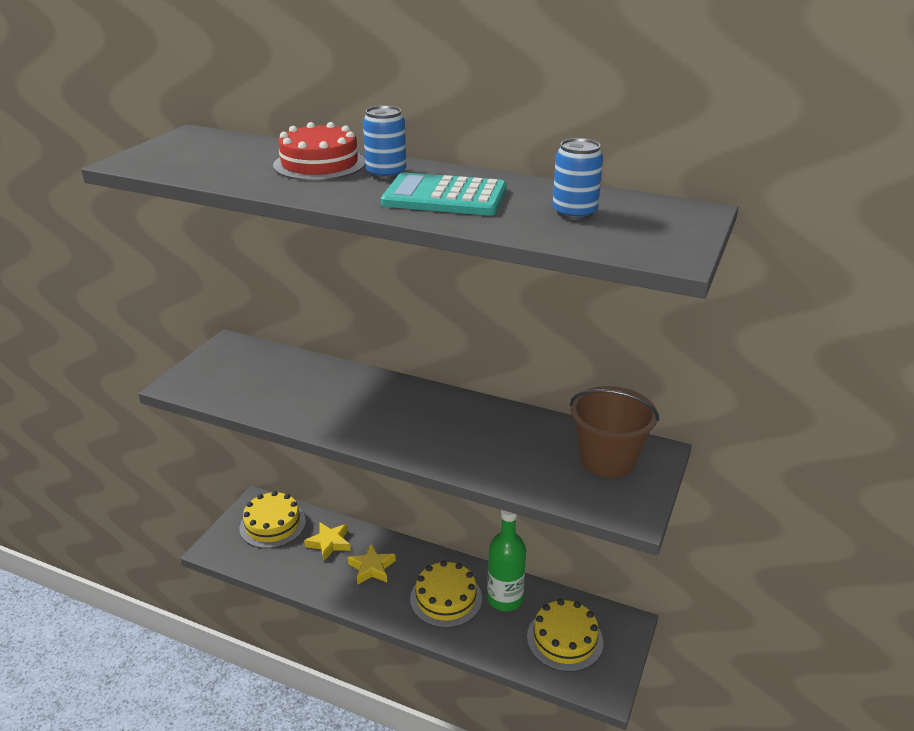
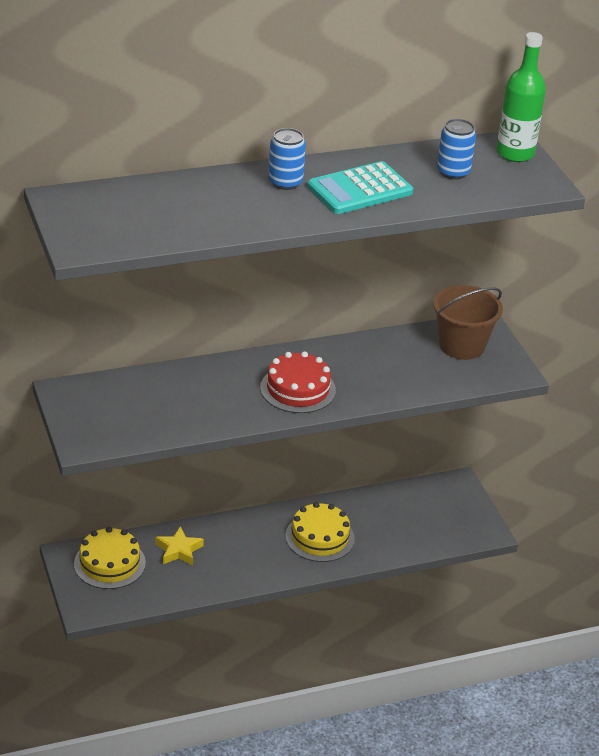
camera: 45 degrees left, 5 degrees up
(319, 164) = (223, 191): red cake -> red cake (298, 389)
(372, 568) = (238, 548): yellow star -> none
(505, 599) = (361, 514): green bottle -> green bottle (515, 153)
(564, 639) = (430, 517): yellow cake -> none

